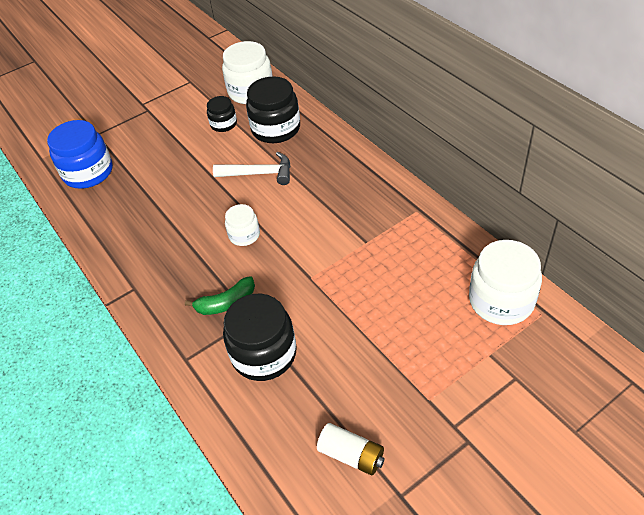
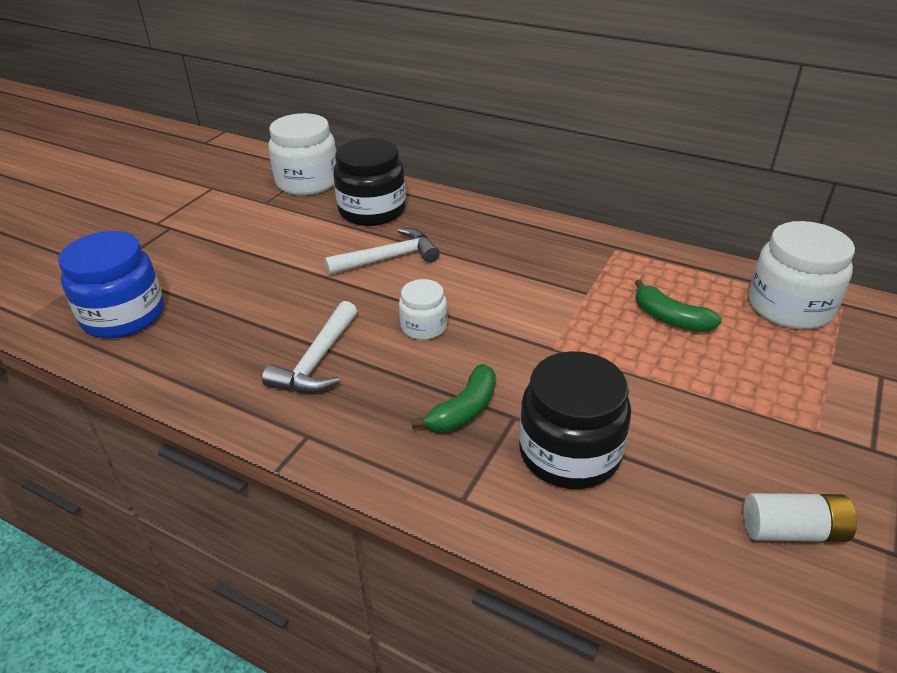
camera: 30 degrees left, 10 degrees down
(169, 240) = (317, 361): none -> white hammer
(223, 124) = (296, 220): black jar -> none
(405, 281) = (670, 318): none -> green banana

